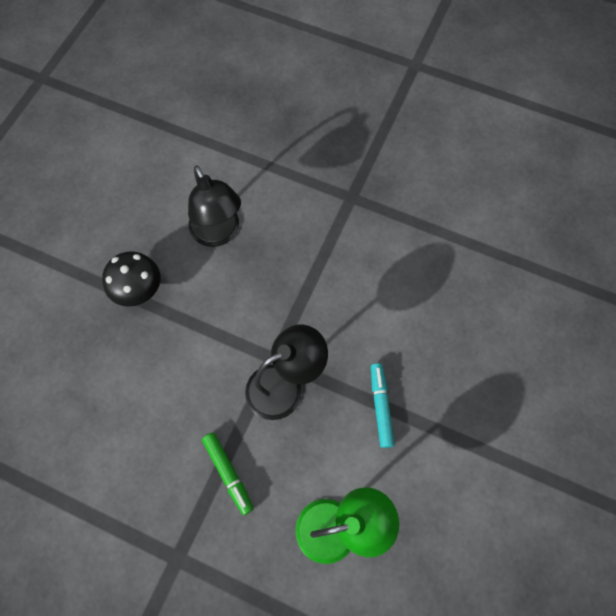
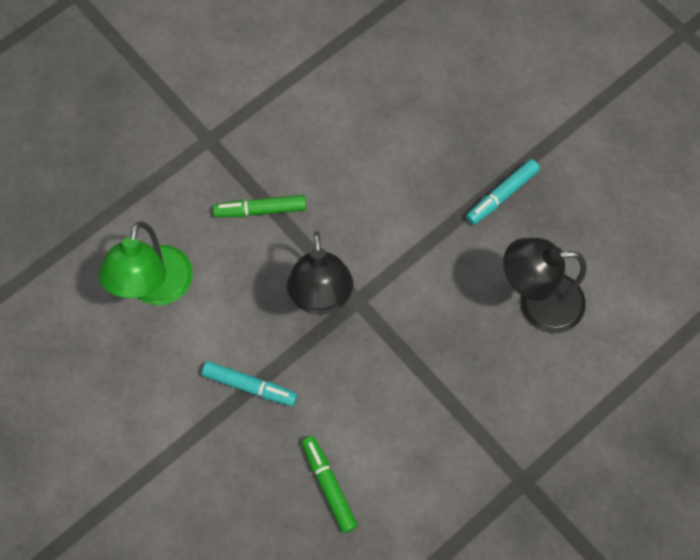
camera: 115 degrees right, 0 degrees up
(139, 289) = (501, 195): black mushroom -> turquoise marker
(422, 315) = (328, 485): none -> green marker

